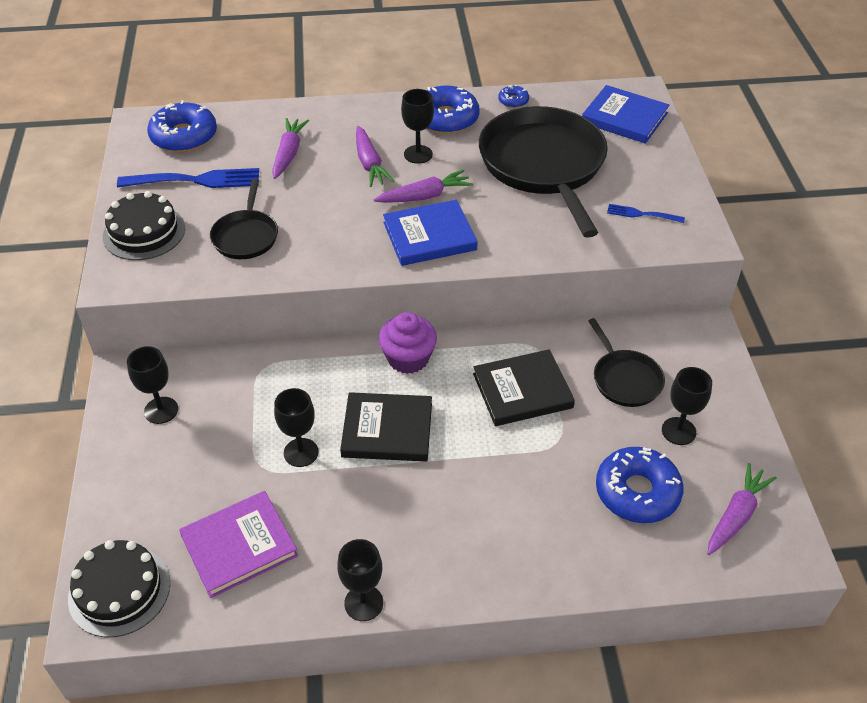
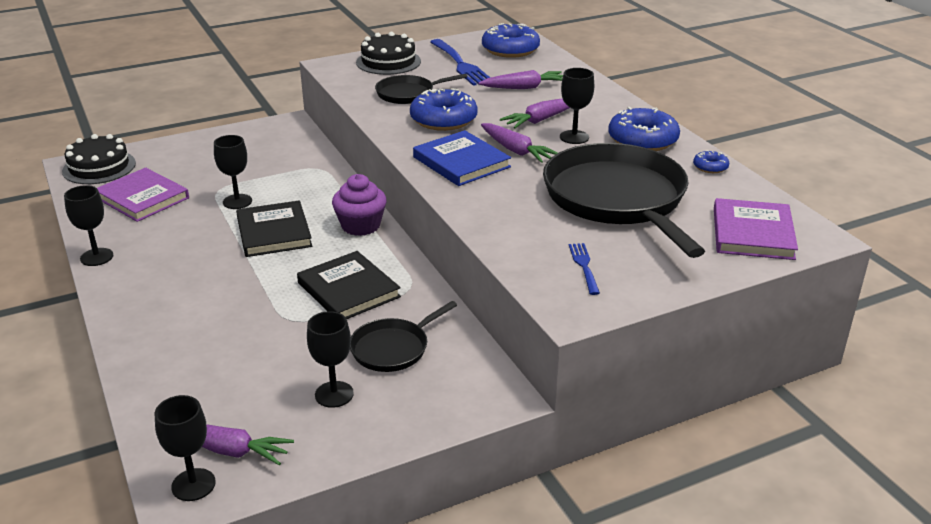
camera: 70 degrees right, 15 degrees down
(161, 410) = (260, 142): black goblet -> black goblet (193, 485)
(543, 165) = (617, 199): black pan -> black pan turned 75 degrees counterclockwise
(624, 118) = (752, 233): blue book -> purple book
(637, 492) = (242, 377): blue donut -> blue donut (443, 119)

